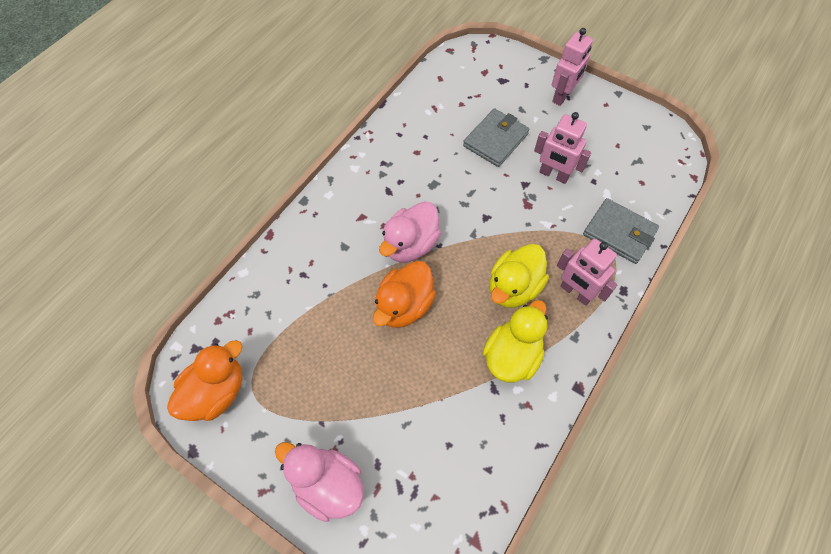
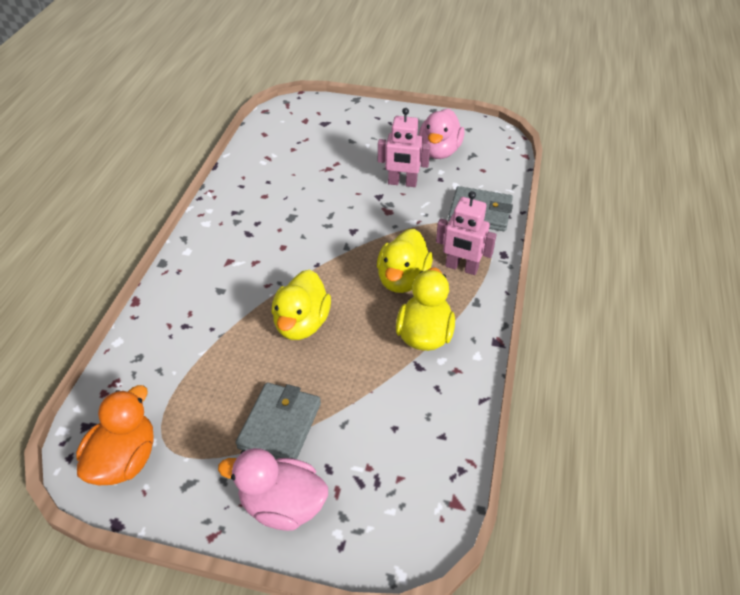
camera: 20 degrees left, 15 degrees down
(404, 306) = (302, 323): orange duck -> yellow duck
(410, 245) = (288, 271): pink duck -> pink duck (439, 151)
(495, 140) = (337, 169): grey wallet -> grey wallet (280, 425)
(562, 96) = (385, 123): pink robot -> none

